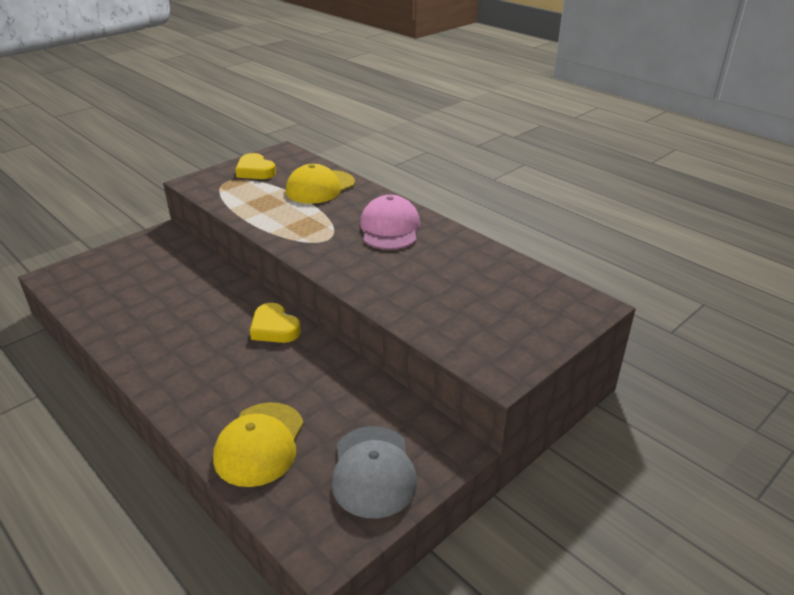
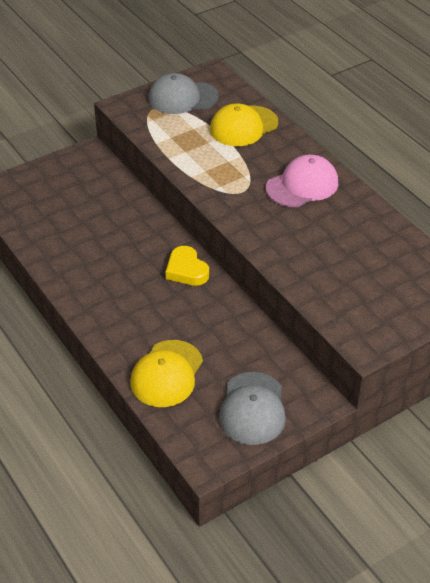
camera: 10 degrees right, 10 degrees up
(255, 171) = (182, 98): yellow heart -> grey cap
(390, 228) = (302, 185): pink cap -> pink cap turned 45 degrees clockwise

